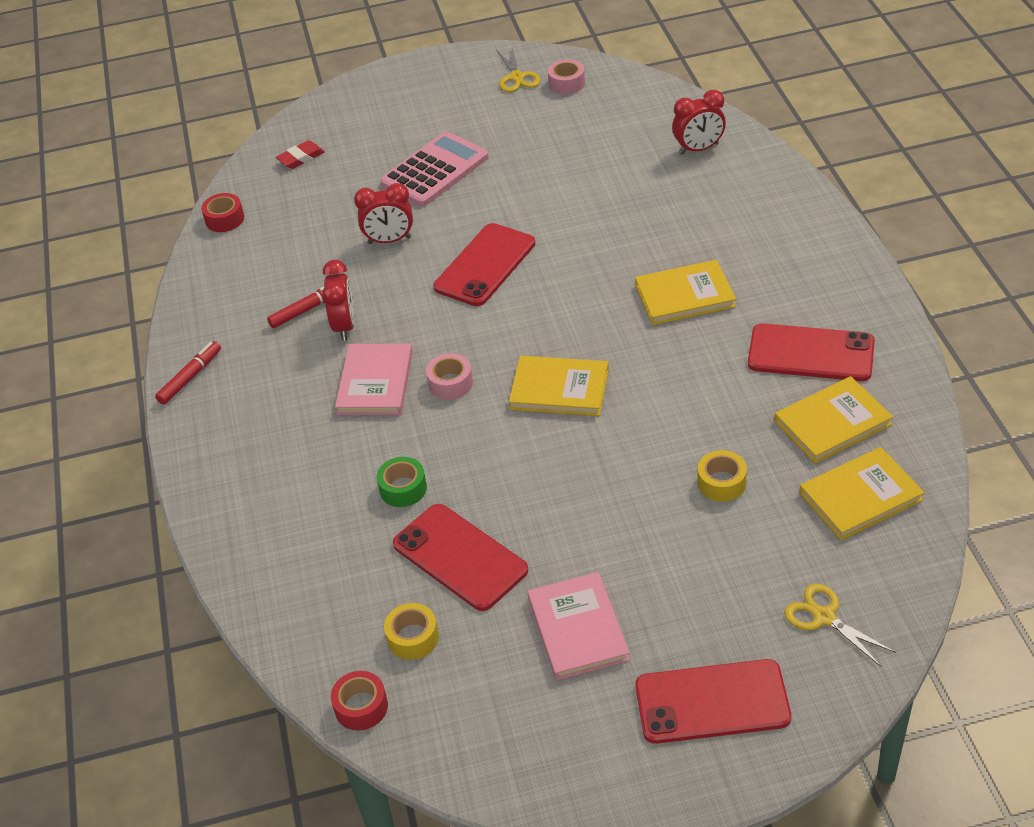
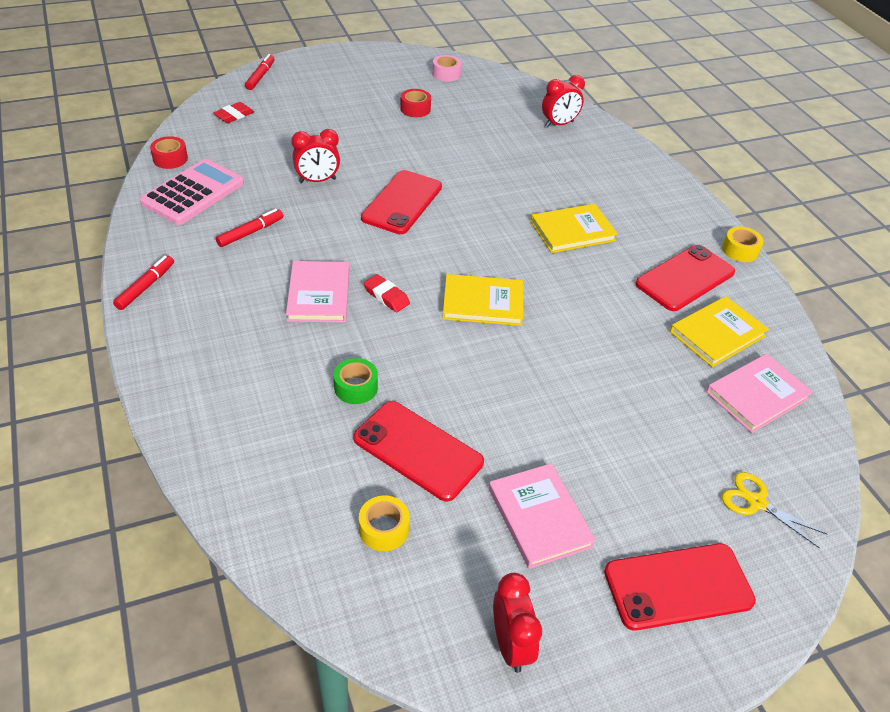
camera: 15 degrees left, 0 degrees up
(336, 101) = (260, 76): none -> red marker
(345, 326) = (286, 247): red clock -> red clock (510, 644)
(361, 707) = (341, 602): red tape -> red tape (415, 109)
(435, 170) = (349, 130): pink calculator -> pink calculator (193, 193)
(450, 383) = (386, 296): pink tape -> red eraser
(517, 77) = (406, 67): yellow scissors -> none
(721, 483) = (638, 383): yellow tape -> yellow tape (740, 250)
(811, 353) = (685, 278): red phone -> red phone turned 45 degrees counterclockwise
(860, 496) = (757, 395): yellow book -> pink book

